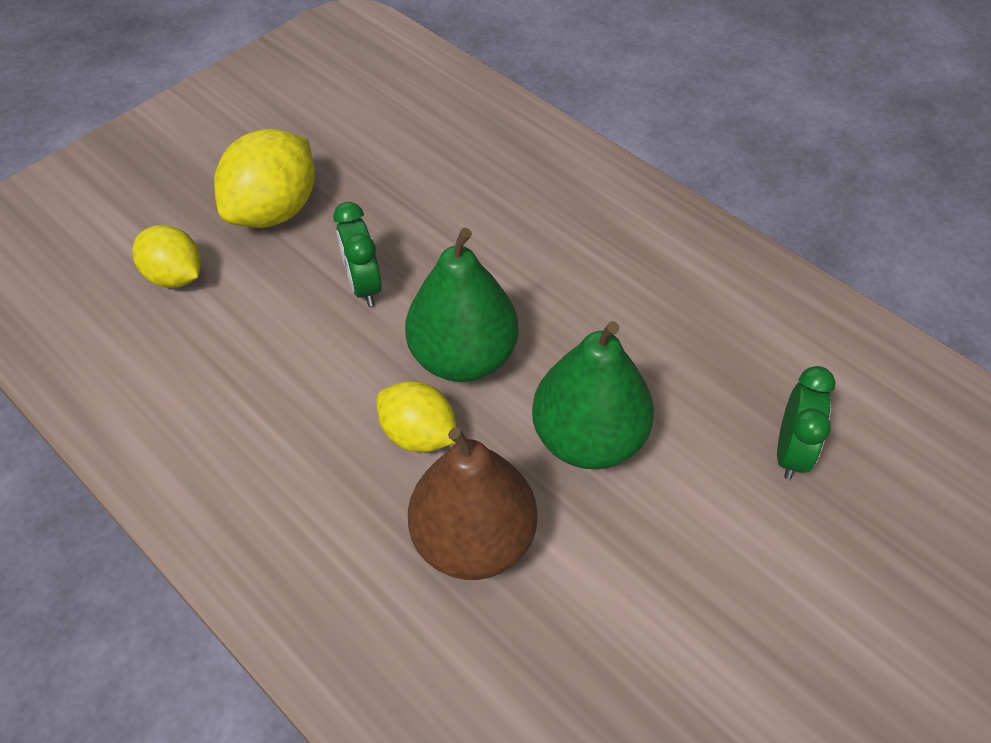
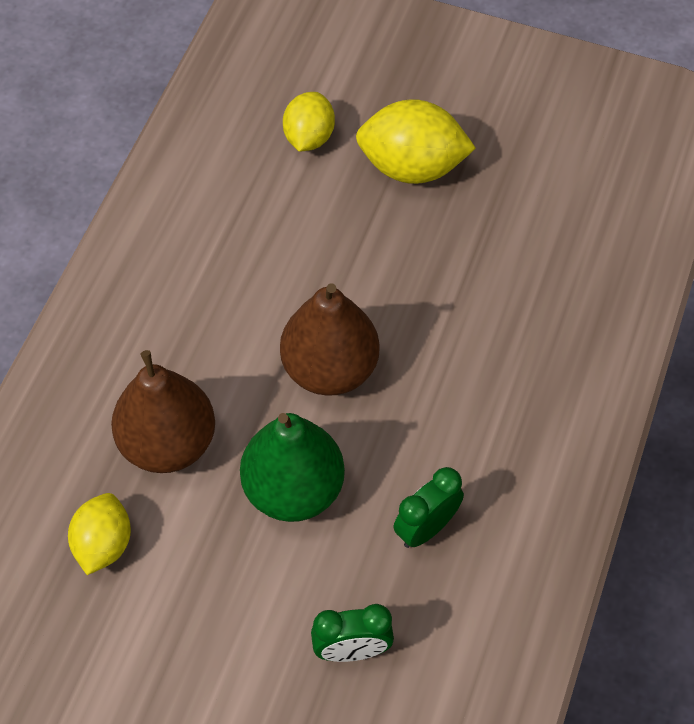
camera: 65 degrees right, 5 degrees up
(364, 285) = (366, 267): green clock -> green clock (426, 528)
(419, 434) = (241, 369): yellow lemon -> yellow lemon (103, 544)
(463, 357) = (330, 369): green pear -> brown pear

